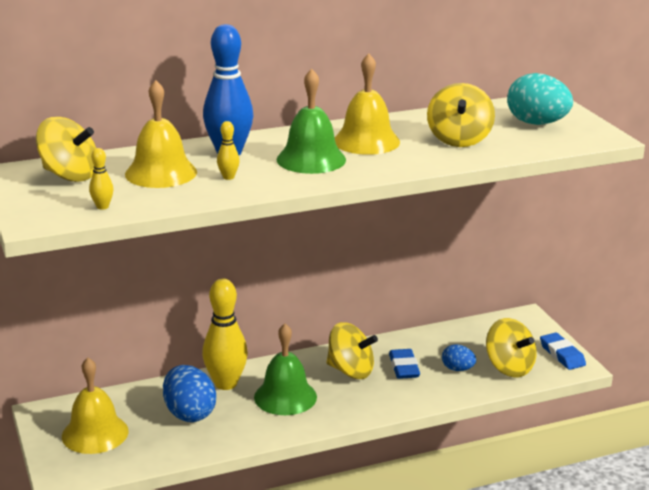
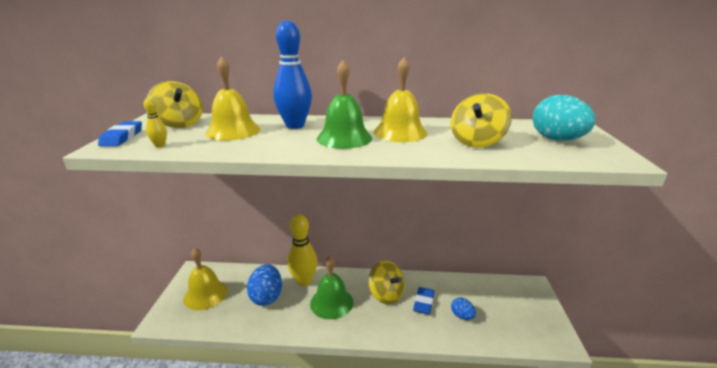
camera: 25 degrees right, 0 degrees up
(228, 177) = (270, 140): yellow bowling pin -> none
(509, 368) = (503, 327): yellow spinning top -> none
(562, 355) = (551, 328): blue eraser -> blue eraser (122, 137)

